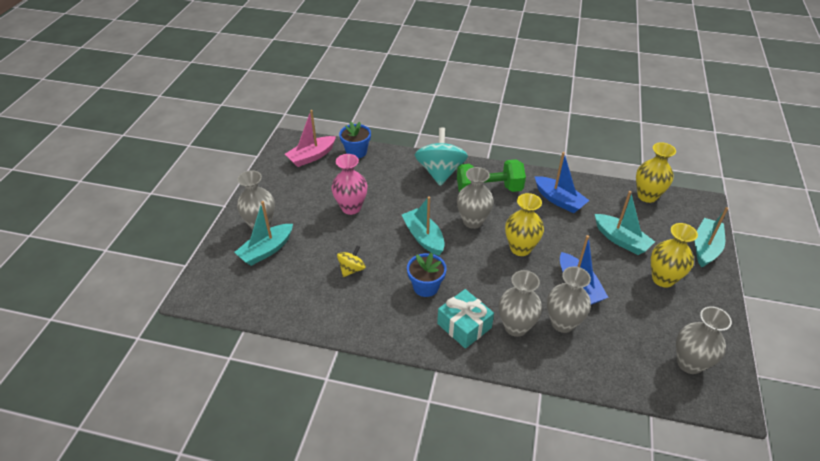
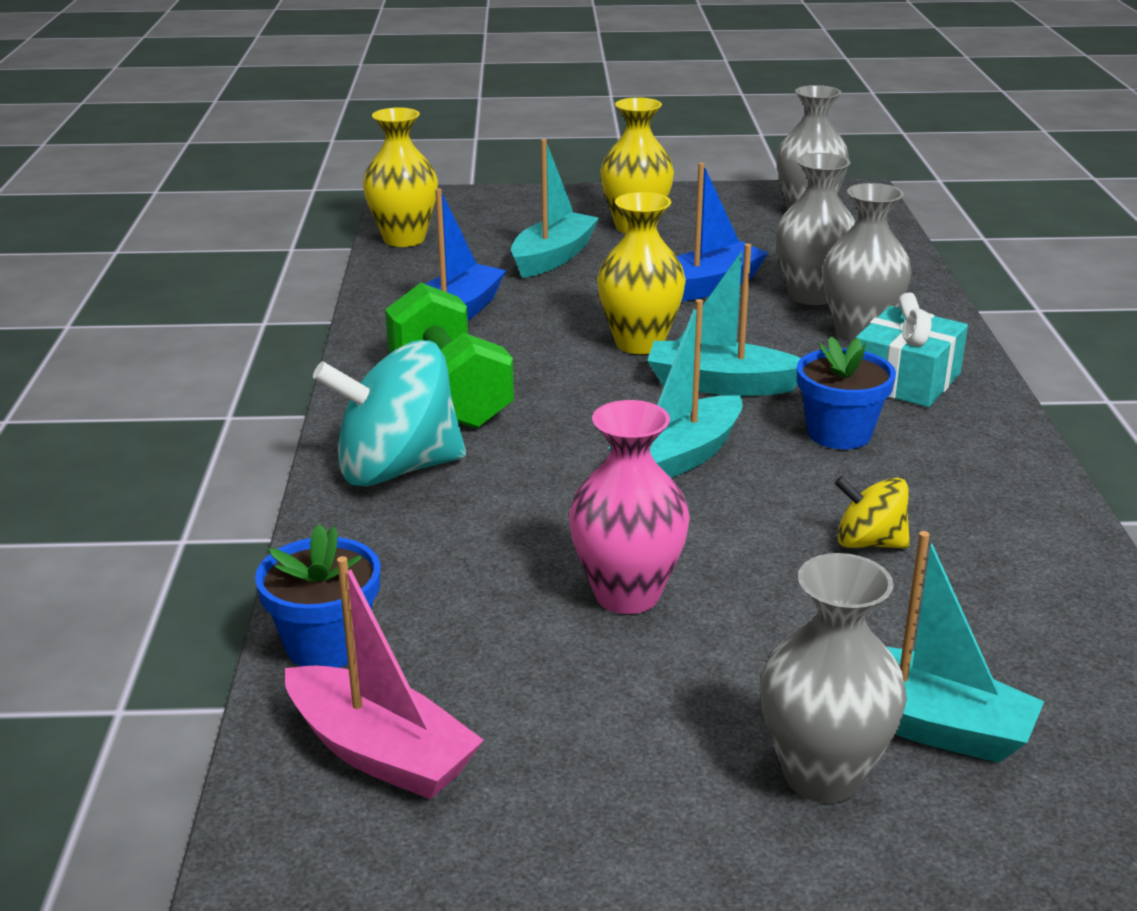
camera: 105 degrees left, 15 degrees down
(473, 221) = (581, 402): grey vase -> none
(705, 248) = (533, 199): turquoise boat -> turquoise boat (720, 384)

